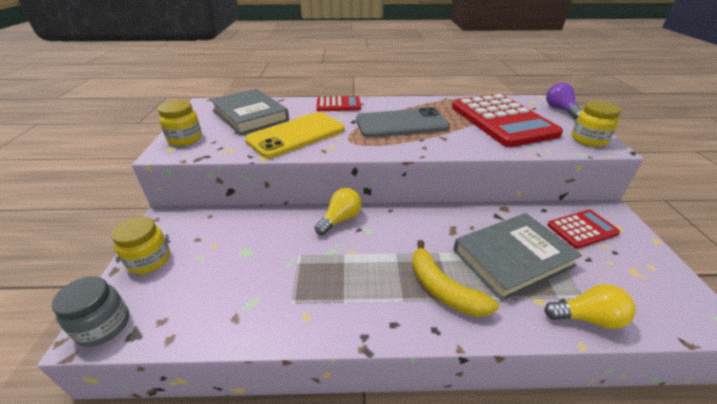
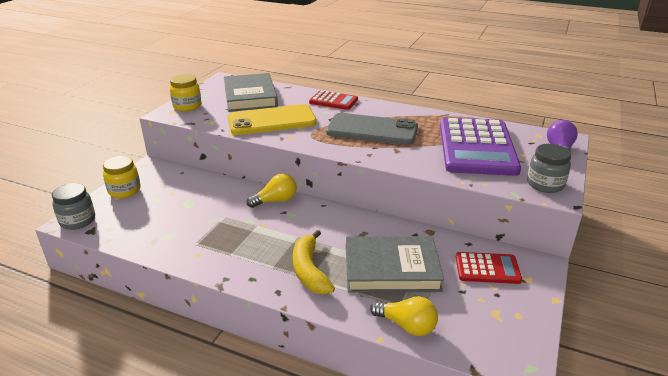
camera: 25 degrees right, 5 degrees down
(502, 120) = (476, 147): red calculator -> purple calculator
(588, 139) = (545, 184): yellow jar -> grey jar

